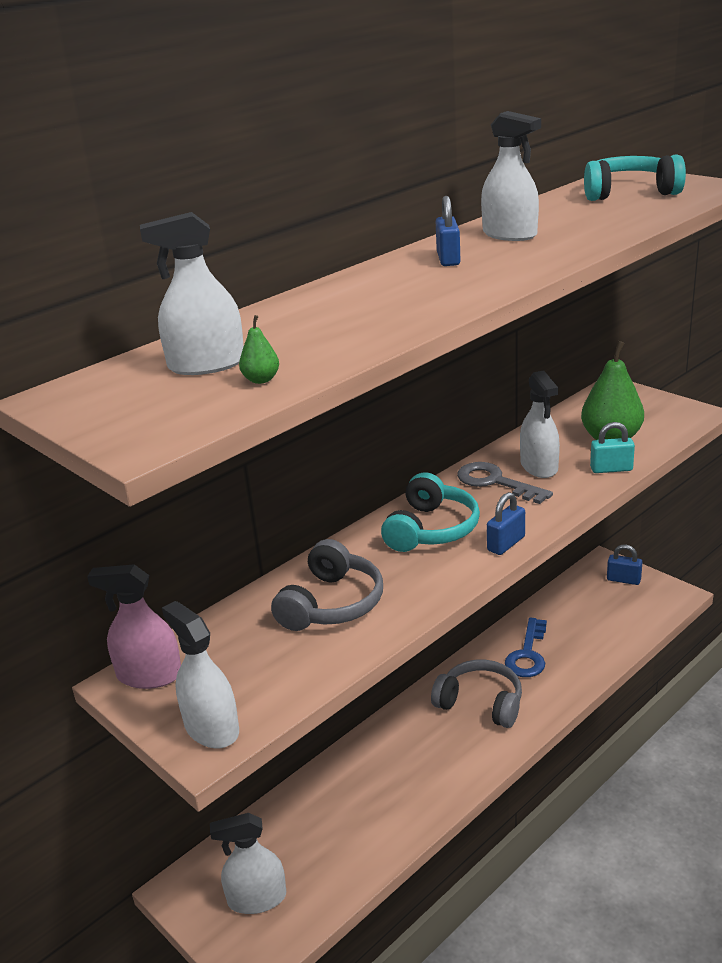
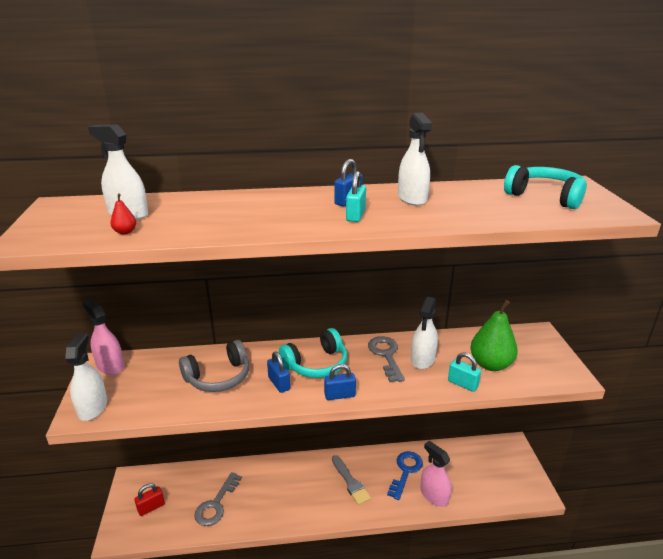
camera: 35 degrees right, 0 degrees up
(257, 898) = (151, 507): white spray bottle -> red padlock
(261, 380) = (125, 232): green pear -> red pear
(344, 833) = (216, 504): none -> grey key
(481, 703) = (350, 482): grey headphones -> grey brush
(491, 268) = (355, 215): none -> turquoise padlock
(527, 654) = (405, 471): blue key -> blue key turned 150 degrees clockwise
(584, 659) = (434, 495): none -> pink spray bottle
(623, 580) = (513, 462): blue padlock -> blue padlock (279, 383)

